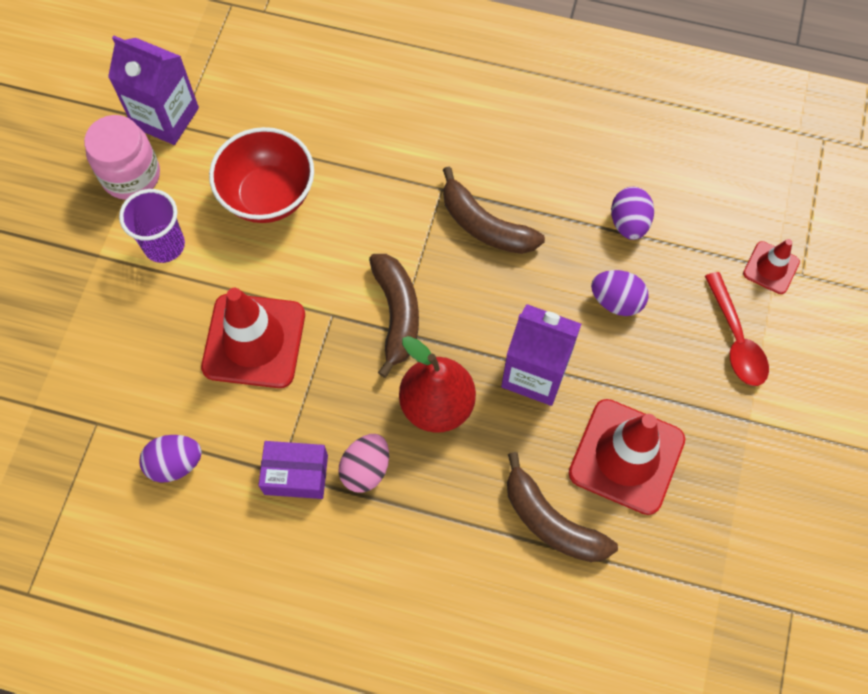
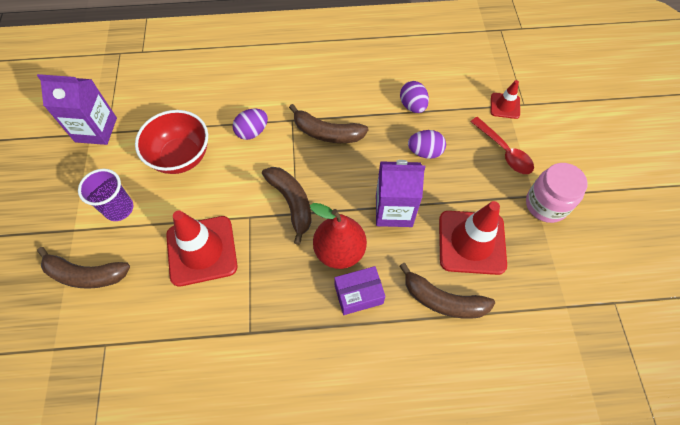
camera: 20 degrees left, 5 degrees down
(98, 322) = (86, 274): none -> brown banana
(131, 175) = (82, 172): pink jar -> pink jar (546, 204)
(175, 463) = (172, 353): purple egg -> purple egg (252, 132)
(296, 474) = (261, 330): purple box -> purple box (358, 294)
(366, 469) = (308, 309): pink egg -> none

